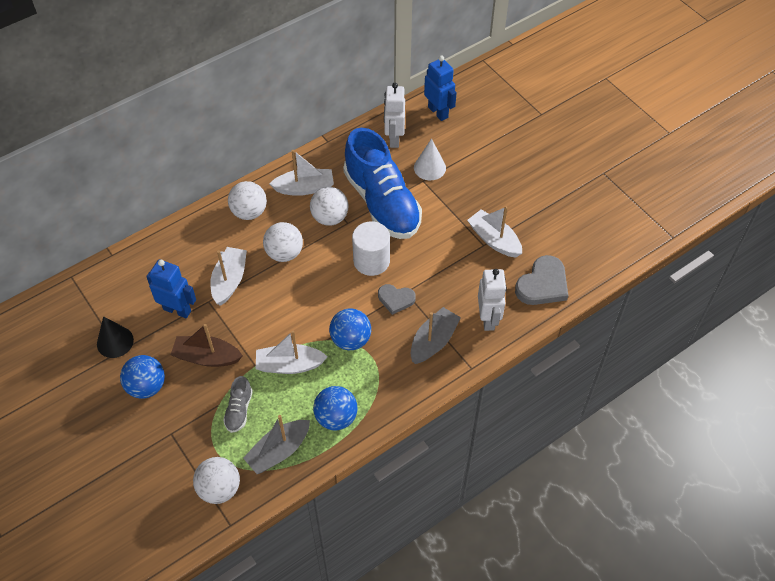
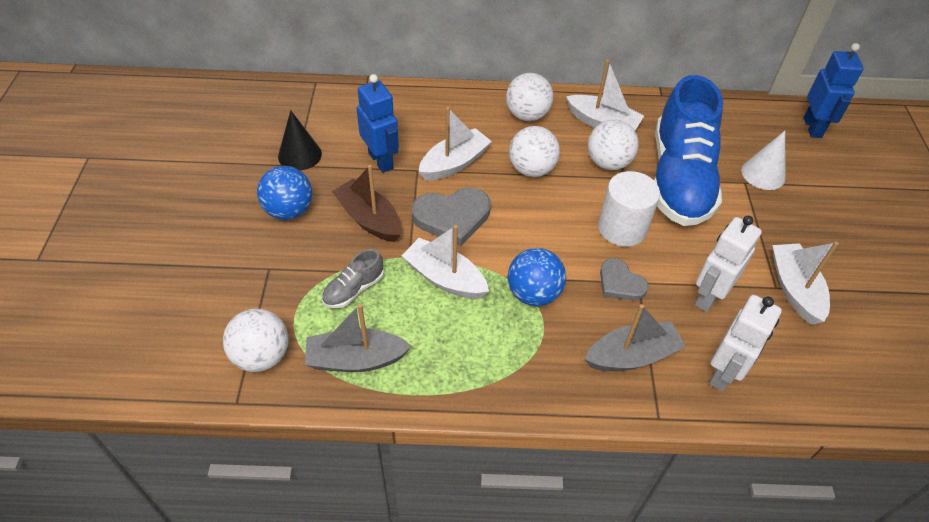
camera: 35 degrees right, 5 degrees down
(336, 417) = (448, 366): blue ball -> none
(394, 138) = (740, 127): white robot -> white robot (708, 297)
(542, 284) = (830, 377): grey heart -> grey heart (452, 217)

